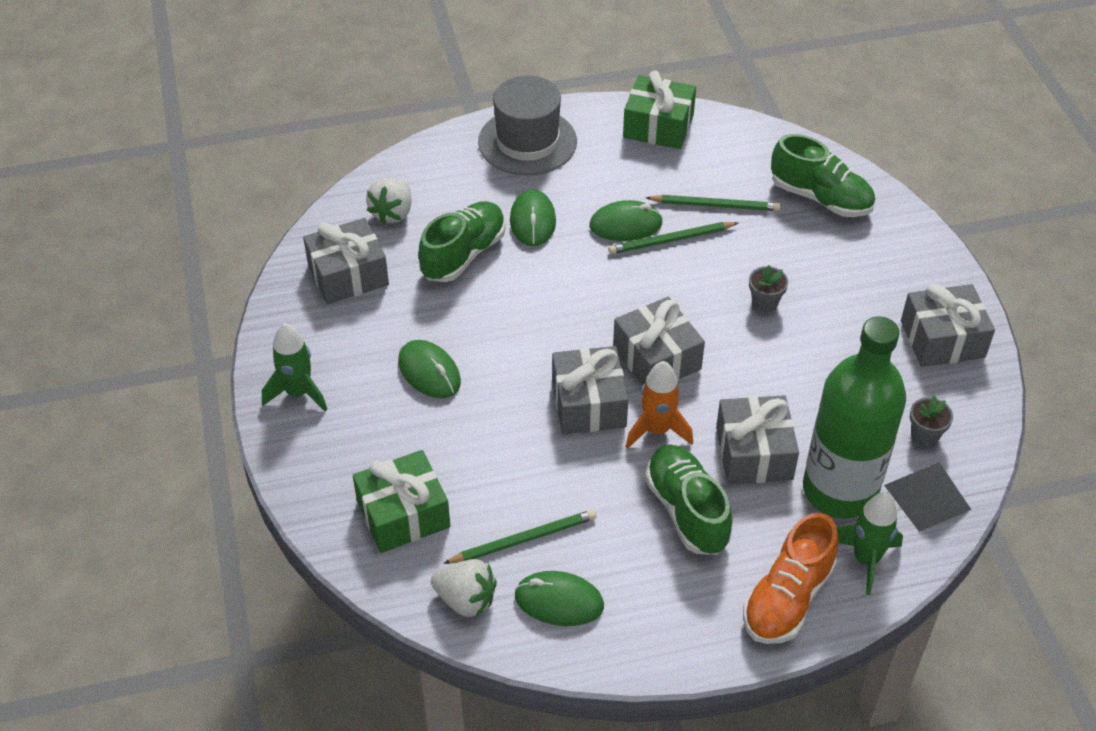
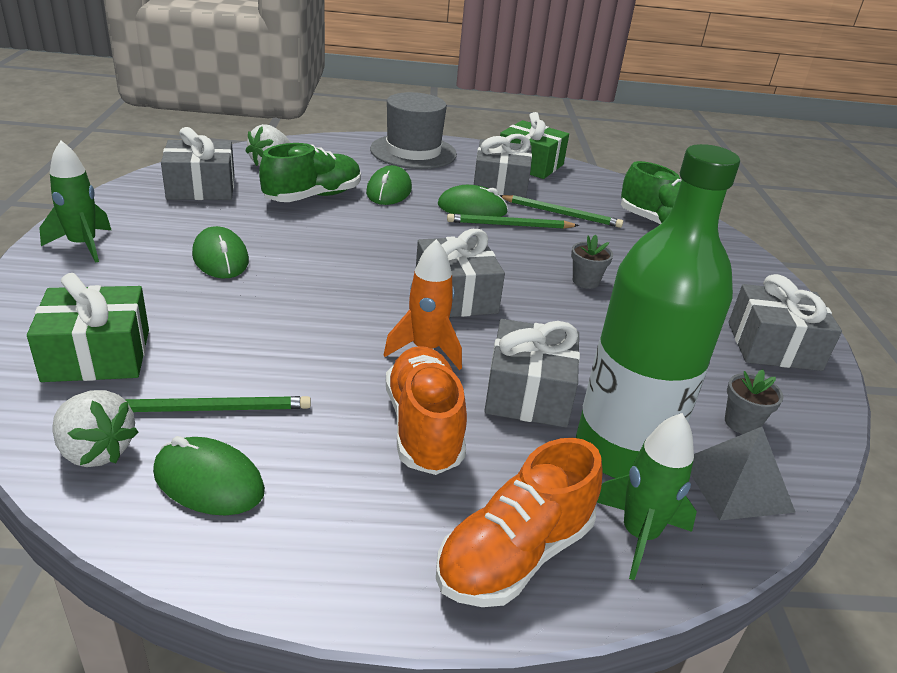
camera: 10 degrees right, 15 degrees down
(589, 403) = (364, 313): grey gift -> grey gift (500, 186)
(687, 510) = (423, 427): green shoe -> orange shoe

